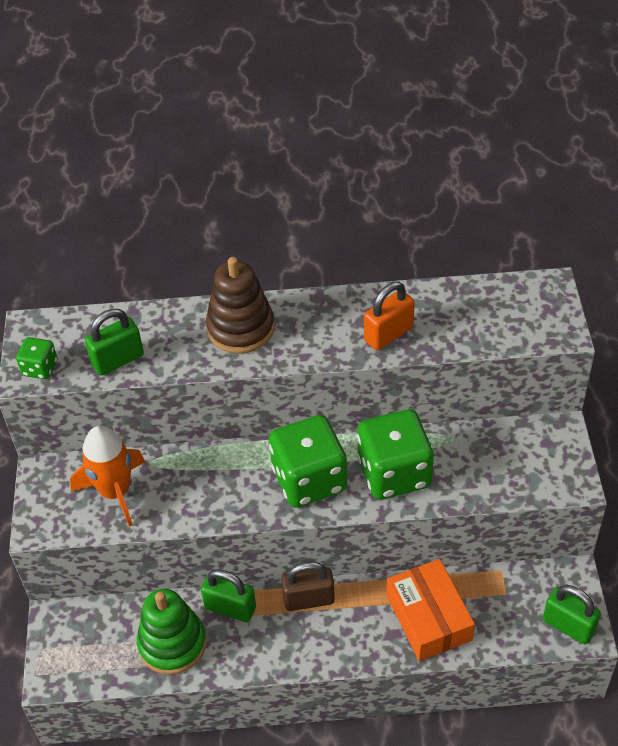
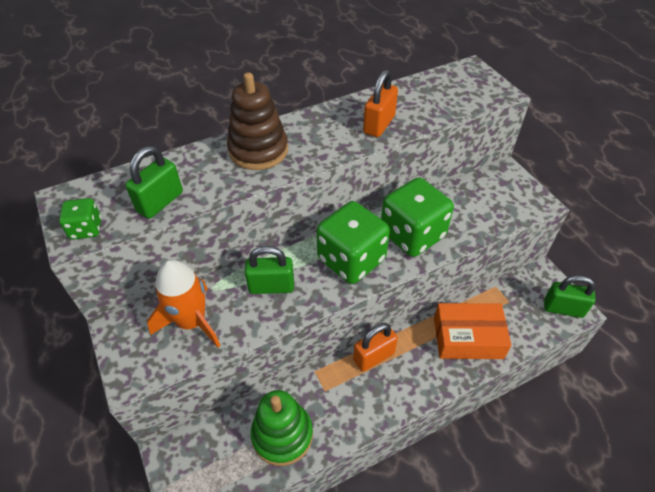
camera: 25 degrees left, 0 degrees up
(230, 608) = (316, 386): green padlock -> green padlock (271, 286)
(308, 599) = (374, 356): brown padlock -> orange padlock
(428, 617) = (468, 338): orange box -> orange box turned 45 degrees counterclockwise

